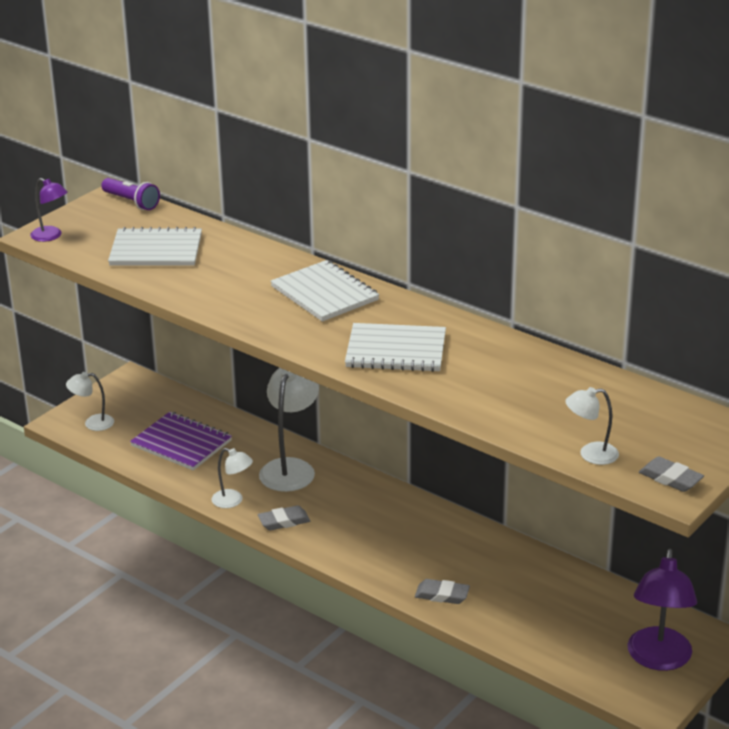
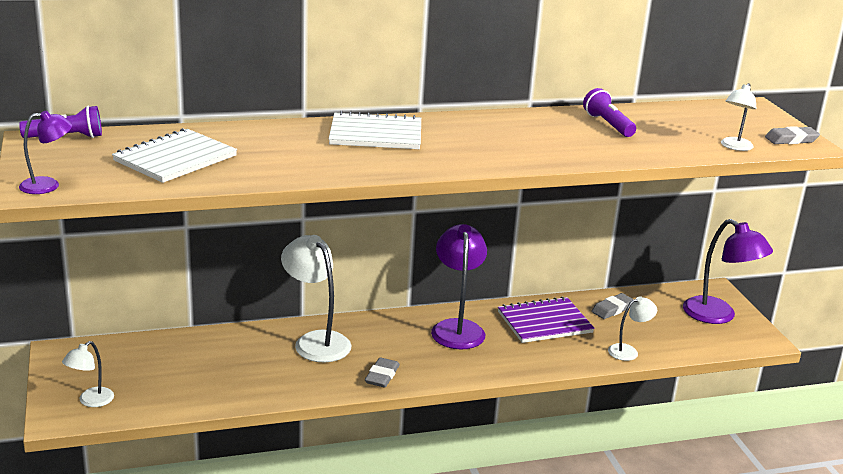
camera: 55 degrees left, 5 degrees down
(181, 443) = (200, 372): purple notebook -> purple notebook (544, 322)
(233, 501) = (320, 385): white lamp -> white lamp (628, 351)
(396, 350) = (505, 145): white notebook -> none
(408, 522) = (457, 328): none -> purple lamp
(442, 595) = (561, 355): grey eraser -> grey eraser (612, 309)
(532, 376) = (607, 125): none -> purple flashlight

